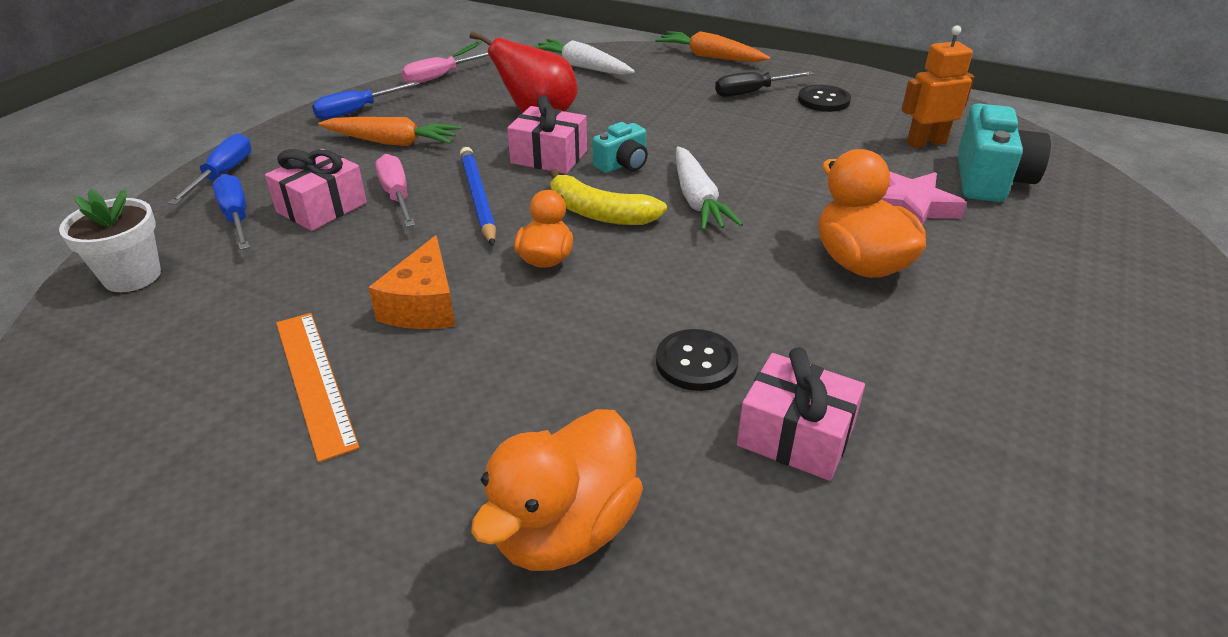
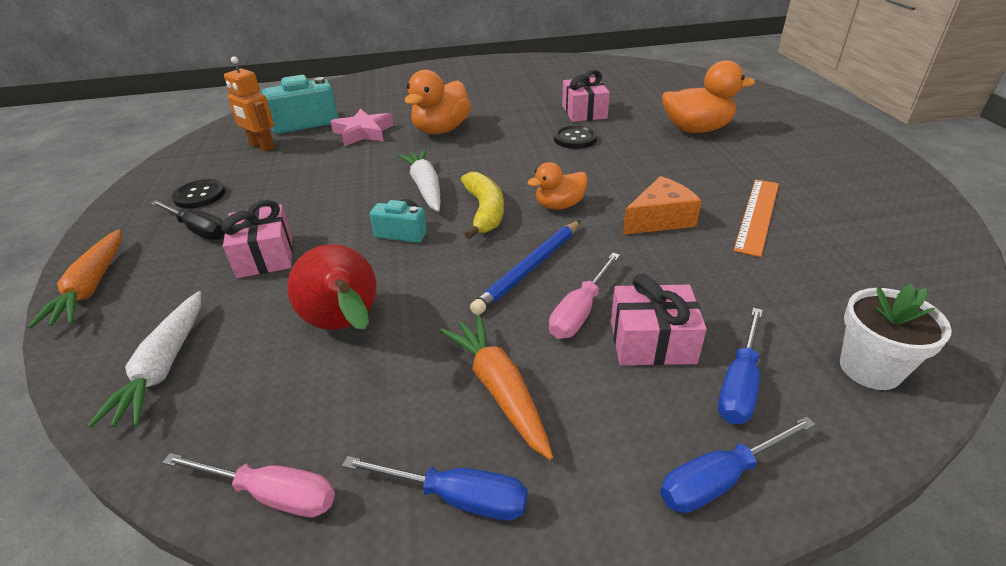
camera: 125 degrees left, 0 degrees up
(549, 157) = (425, 271): pink gift -> pink gift (265, 256)
(697, 200) = (425, 187): white carrot -> white carrot turned 60 degrees counterclockwise

